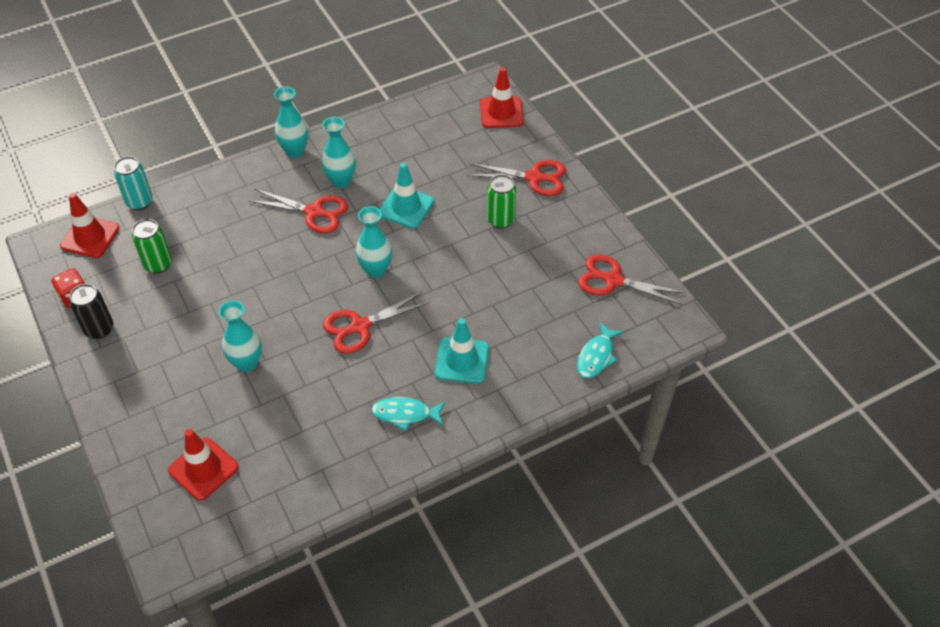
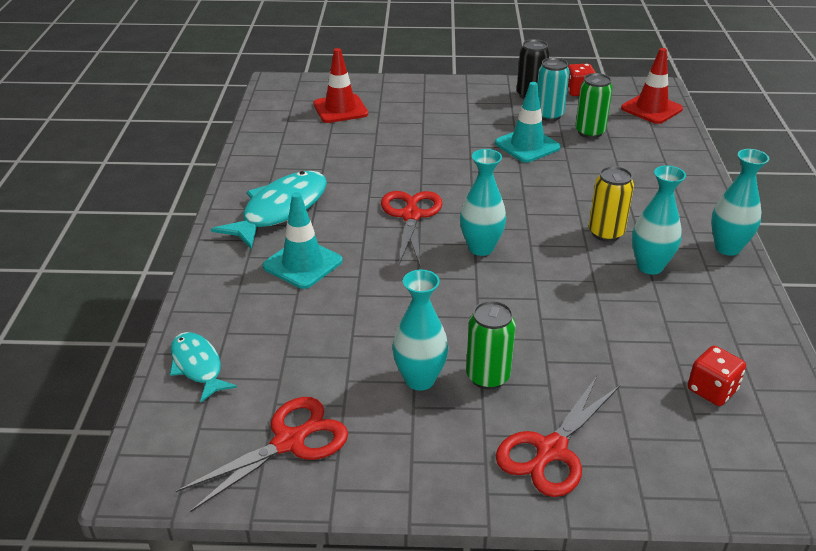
camera: 120 degrees right, 15 degrees down
(139, 202) = (688, 139): turquoise can -> turquoise can (549, 115)
(247, 363) = (427, 148): turquoise vase -> turquoise vase (420, 379)
(314, 212) = (606, 233): red scissors -> yellow can
(405, 414) = (280, 210): turquoise fish -> turquoise fish, size x1.70
(406, 207) = (569, 302): turquoise traffic cone -> turquoise traffic cone (527, 145)
(443, 132) = (712, 390): none -> red dice
(501, 112) = (735, 479): red traffic cone -> none

